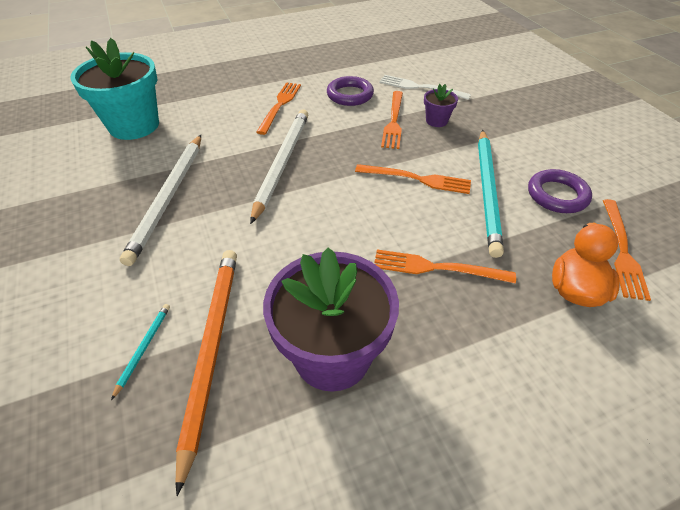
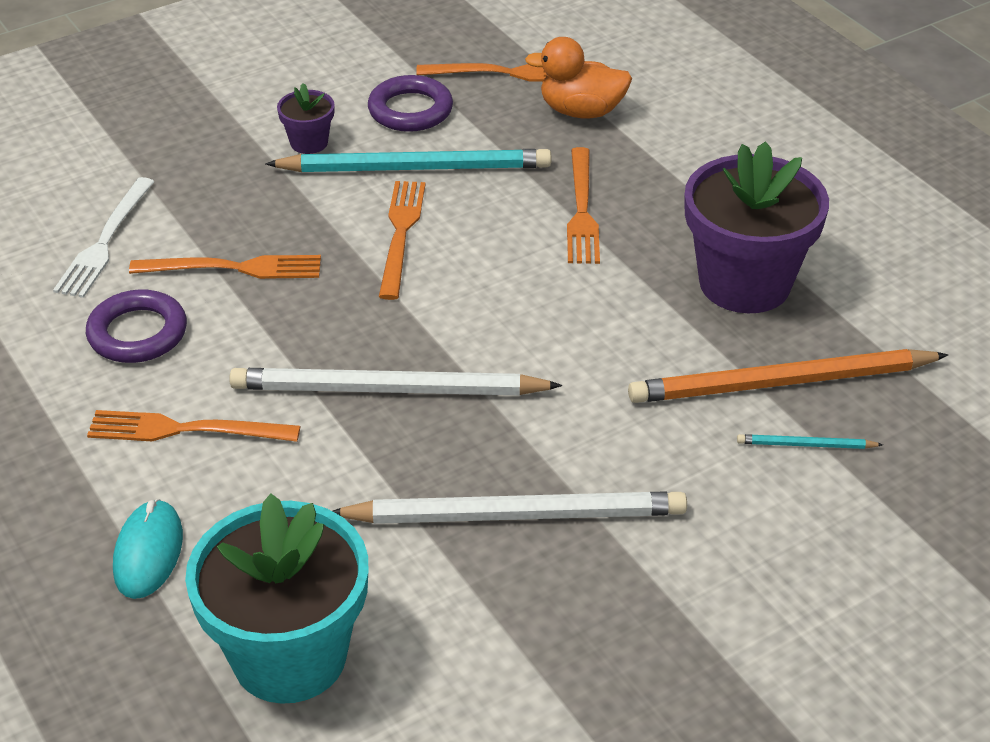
camera: 100 degrees left, 5 degrees down
(212, 96) = (148, 553): none -> turquoise mouse
(436, 121) = (227, 218): purple flower pot -> purple flower pot (309, 143)

